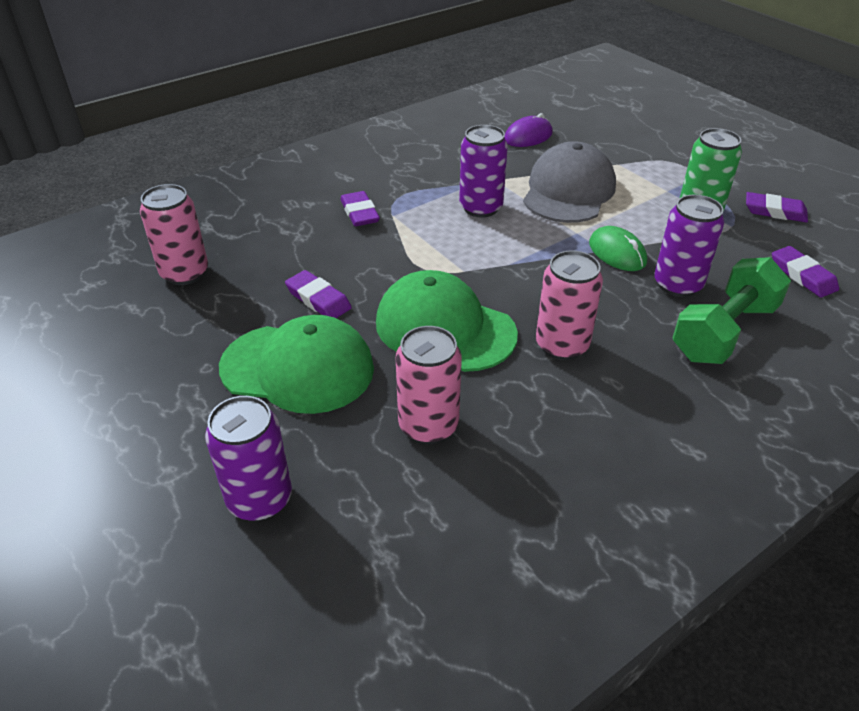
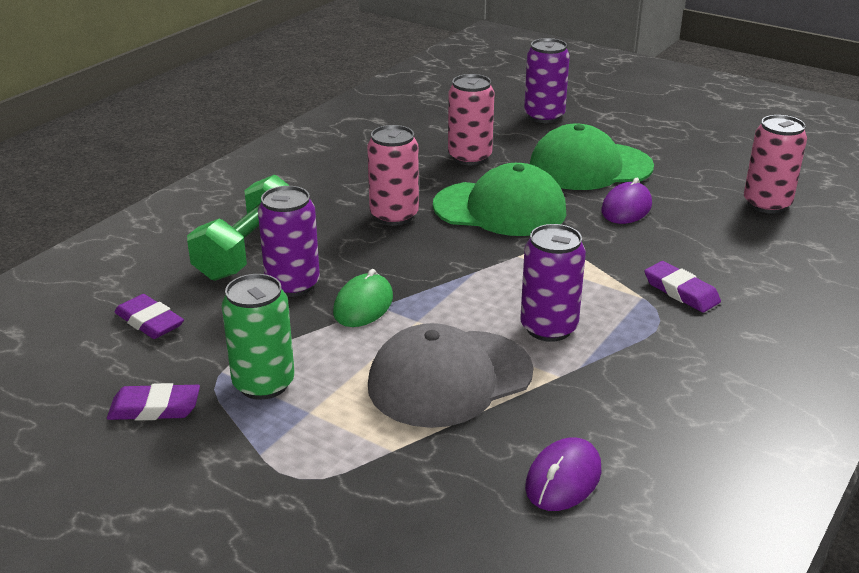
camera: 160 degrees right, 10 degrees down
(318, 299) = (626, 208): purple eraser -> purple mouse
(568, 191) = (450, 378): grey cap -> grey cap turned 60 degrees clockwise
(617, 253) = (363, 305): green mouse -> green mouse turned 75 degrees clockwise

